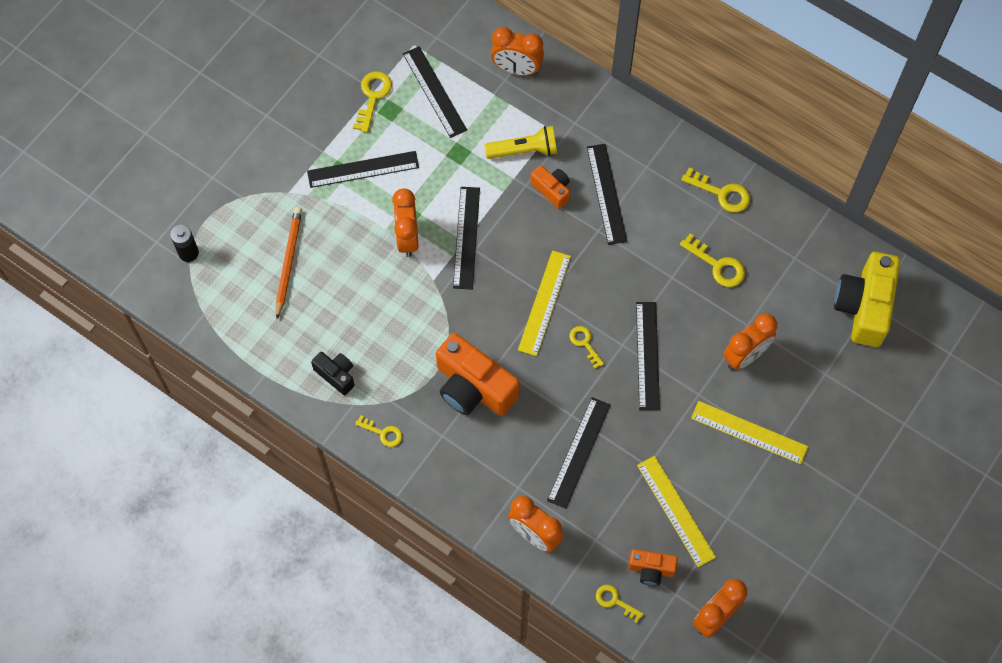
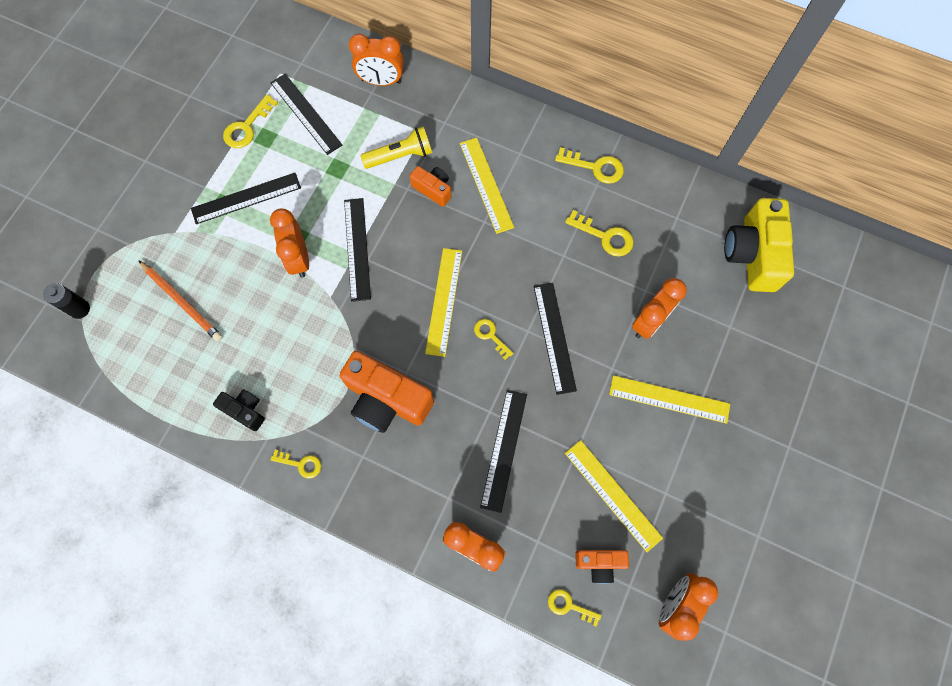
camera: 10 degrees left, 5 degrees up
(288, 262) = (182, 302): orange pencil -> orange pencil turned 135 degrees clockwise
(373, 96) = (247, 127): yellow key -> yellow key turned 150 degrees counterclockwise
(606, 194) = (486, 185): black ruler -> yellow ruler

